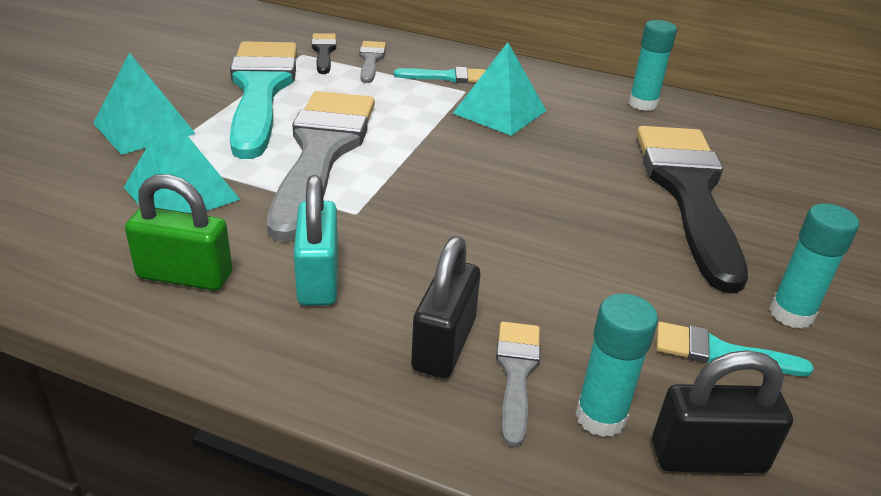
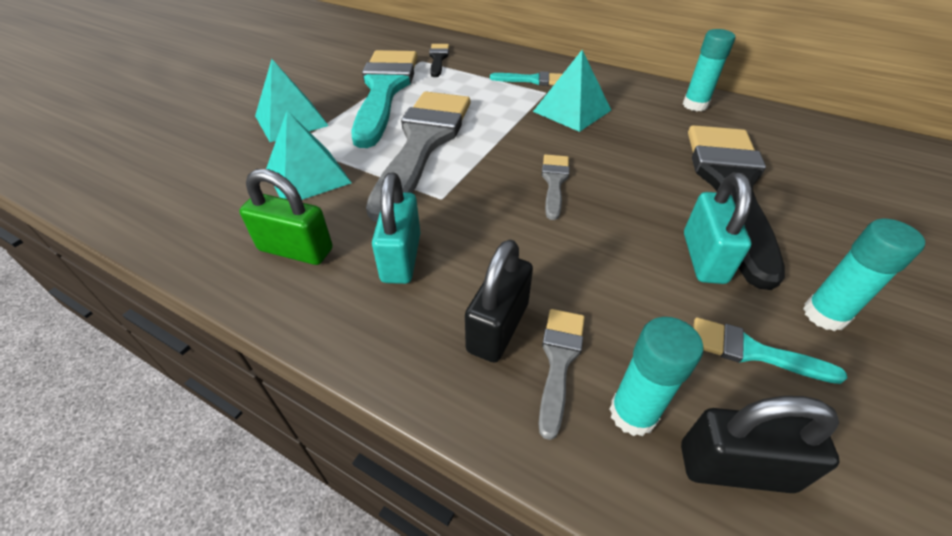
camera: 10 degrees right, 10 degrees up
(371, 60) = (473, 66): grey brush -> grey brush (554, 182)
(663, 264) = (704, 258): none -> turquoise padlock

